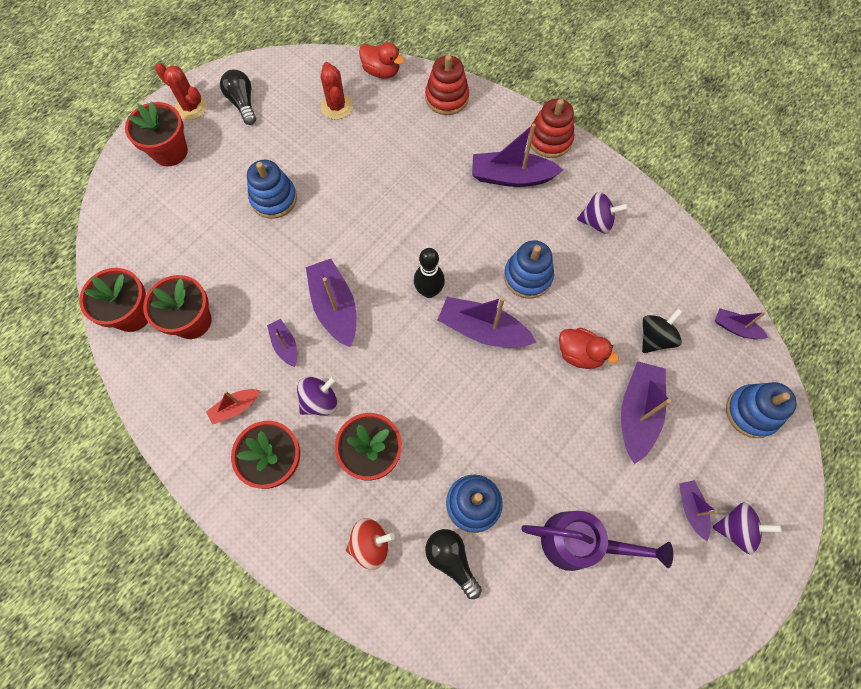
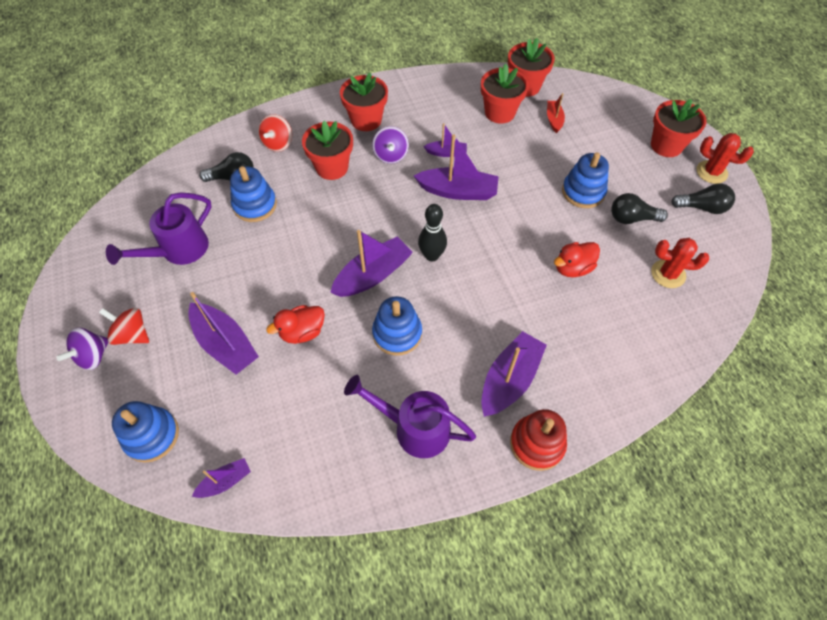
camera: 120 degrees right, 10 degrees down
(191, 107) = (711, 172): red cactus -> red cactus turned 60 degrees clockwise
(235, 407) = (419, 113): red boat -> red boat (554, 120)
(286, 150) = (632, 218): none -> black light bulb
(381, 71) = (701, 331): red duck -> red duck (572, 268)
(447, 98) = (639, 373): red stacking toy -> none
(597, 222) = (414, 428): purple spinning top -> purple watering can
(655, 338) = (271, 401): black spinning top -> none
(691, 509) = (132, 334): purple boat -> red spinning top

